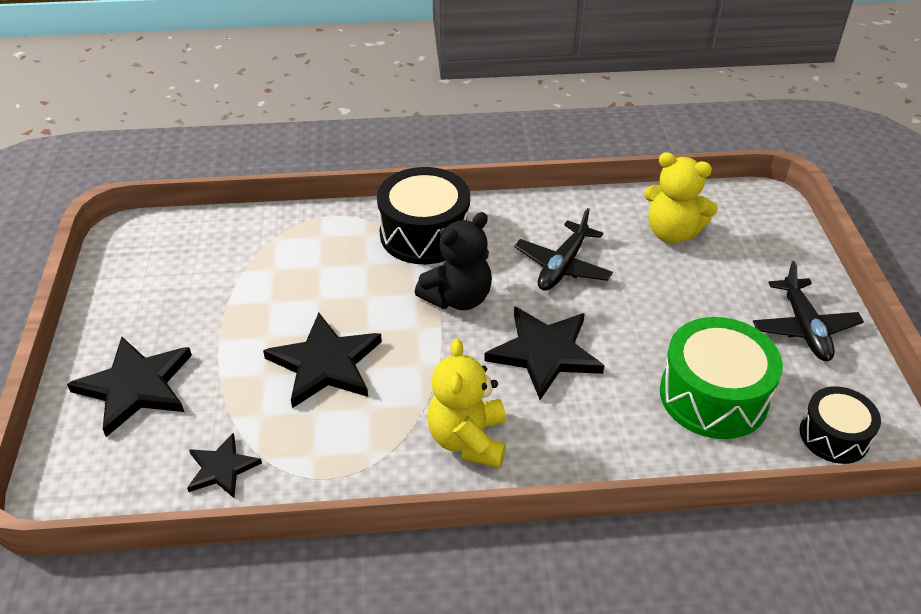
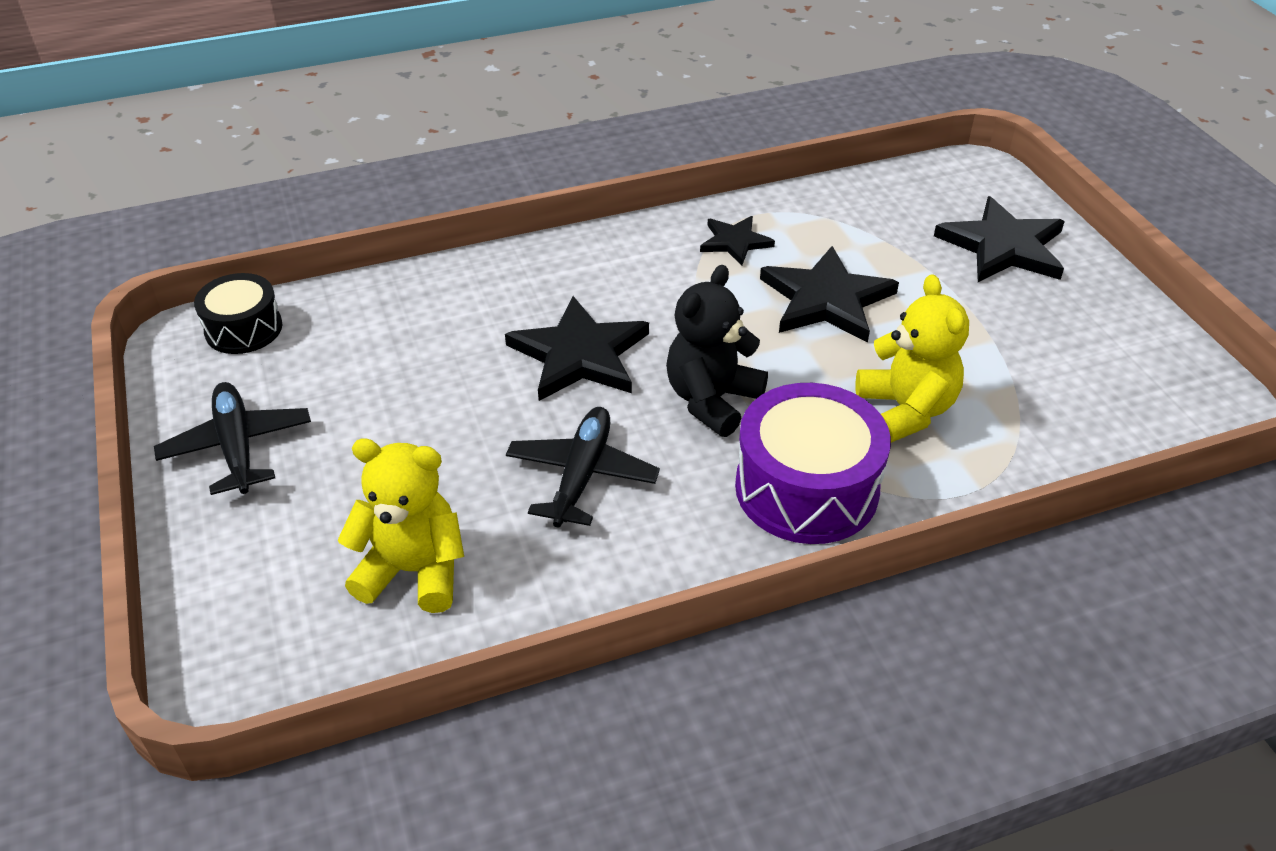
camera: 165 degrees right, 0 degrees up
(222, 468) = (857, 204): black star -> black star (735, 242)
(425, 234) = (806, 488): black drum -> purple drum
(468, 440) = (637, 261): yellow teddy bear -> yellow teddy bear (905, 410)
(713, 396) = (374, 344): green drum -> none

